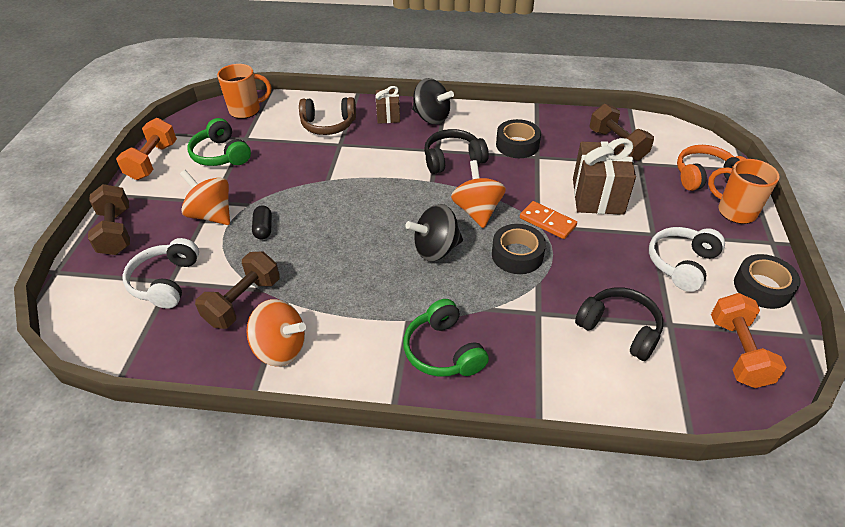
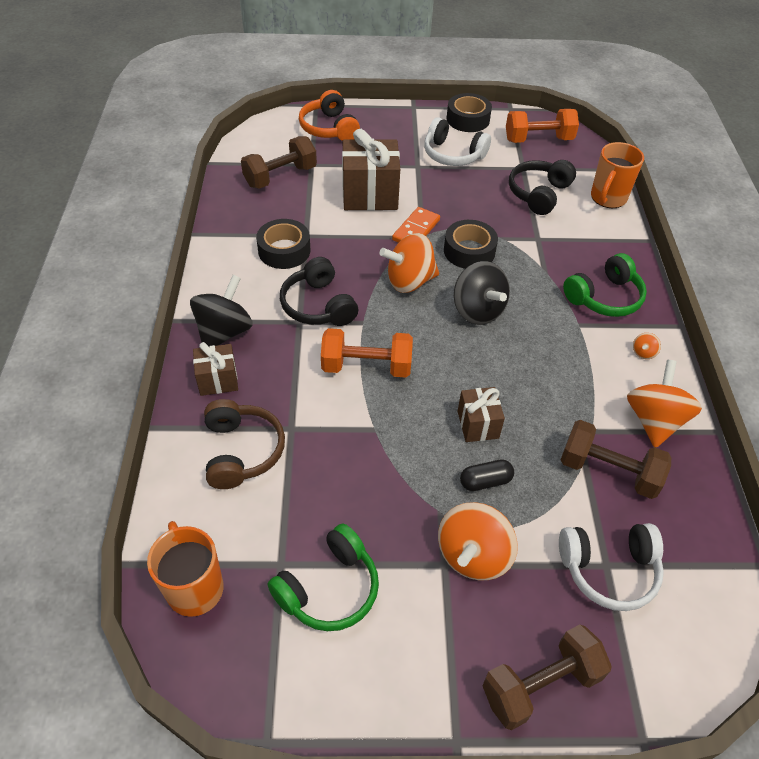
camera: 100 degrees left, 5 degrees up
(152, 161) = (358, 702): orange dumbbell -> orange dumbbell (366, 366)
(314, 232) = (478, 424): none -> brown gift
(361, 364) = (643, 353): none -> orange spinning top
(735, 211) = (377, 119): orange mug -> orange mug (607, 198)

